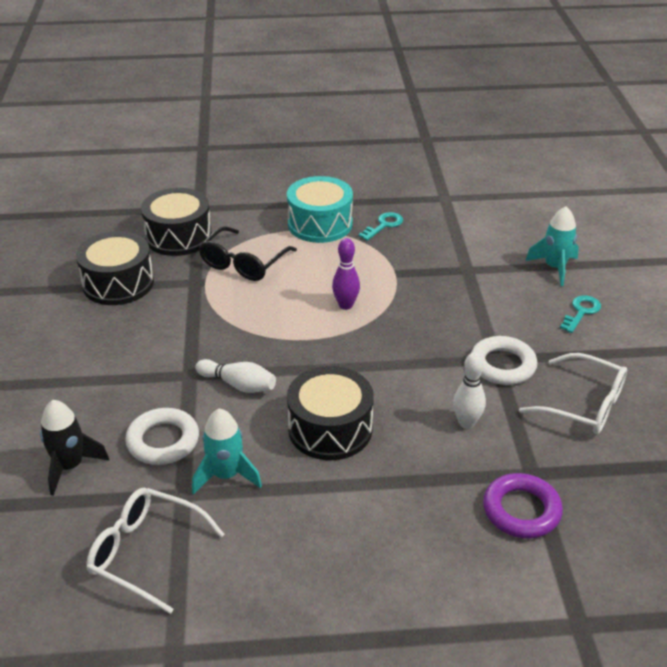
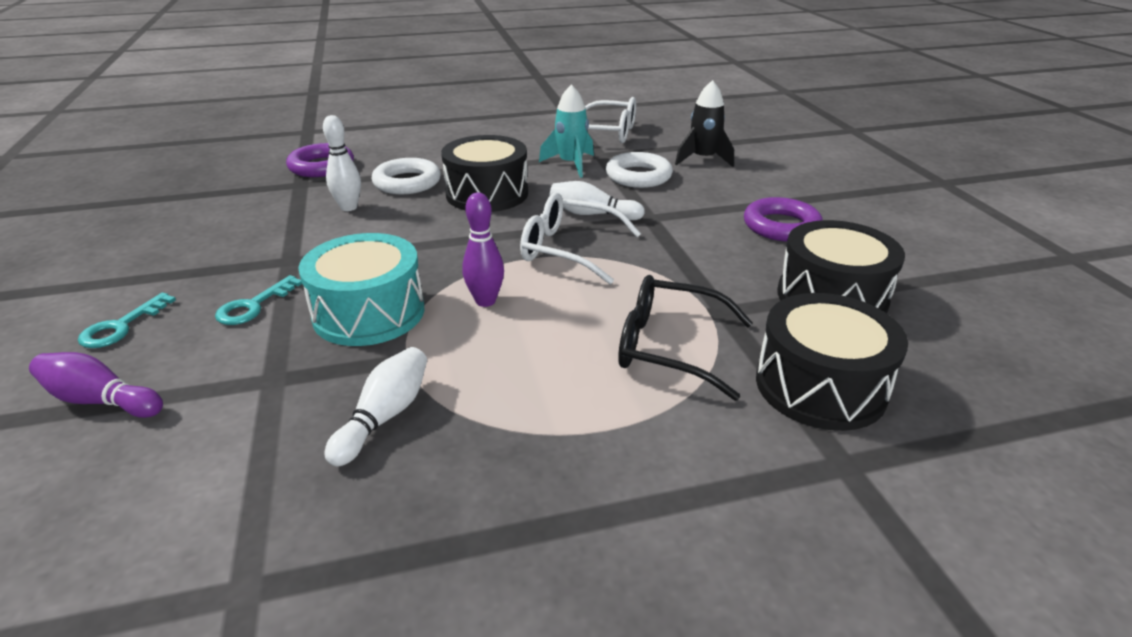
camera: 170 degrees right, 5 degrees down
(87, 350) = (781, 226): none -> purple ring
(243, 263) = (669, 347): black glasses -> black glasses turned 90 degrees counterclockwise
(320, 224) = (561, 451): turquoise drum -> turquoise drum (369, 313)
(384, 225) = (420, 465): turquoise key -> turquoise key (253, 306)
(403, 245) = (384, 416): none -> white bowling pin
(502, 365) = (284, 255): white ring -> white ring (407, 182)
(554, 268) = (101, 400): turquoise rocket -> purple bowling pin
(584, 405) = (210, 229): white glasses -> white glasses (568, 249)

